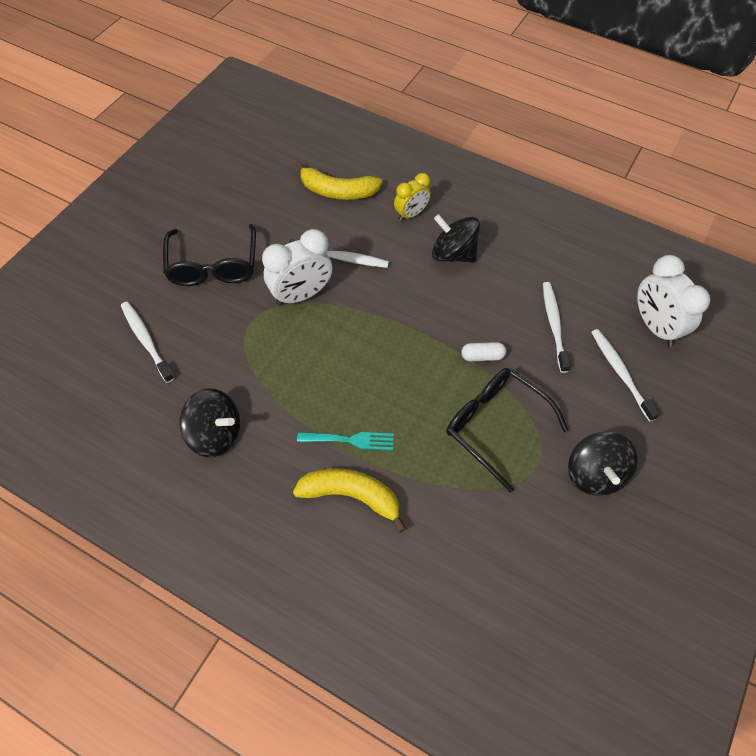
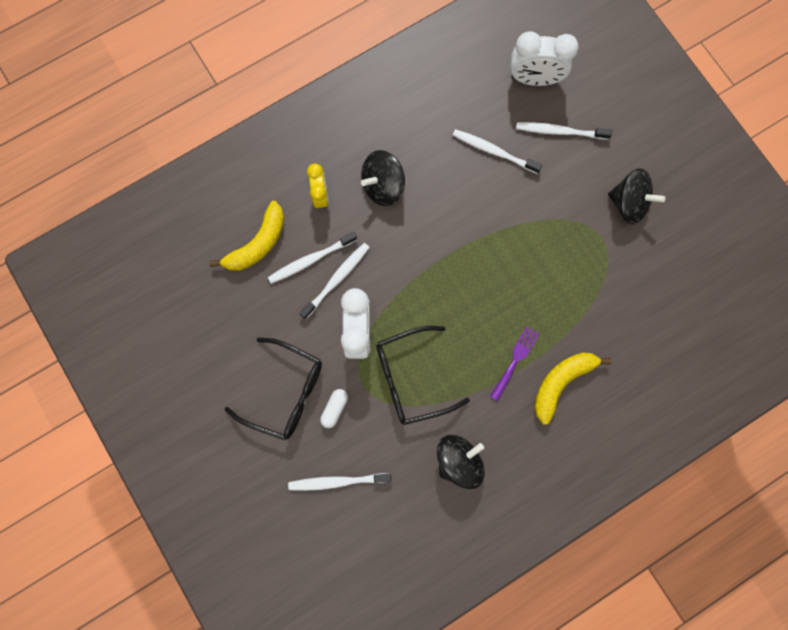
camera: 60 degrees left, 20 degrees up
(346, 232) = (310, 260): none -> white toothbrush
(350, 440) = (515, 360): turquoise fork -> purple fork
(482, 356) = (493, 222): white capsule -> white capsule (334, 408)
(495, 426) = (557, 248): black glasses -> black glasses (411, 378)

